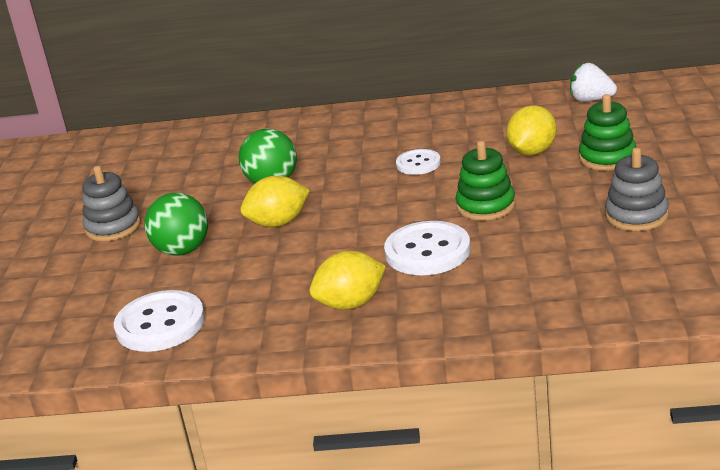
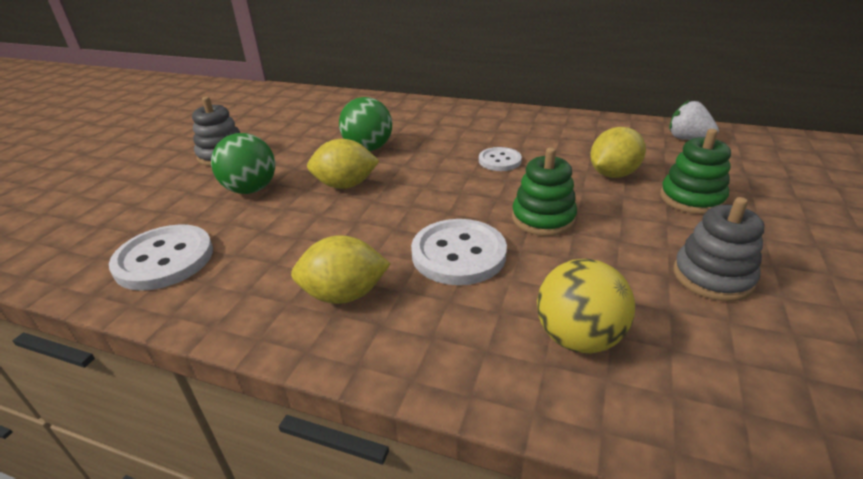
camera: 15 degrees right, 5 degrees up
(550, 281) = (578, 338): none -> yellow ball

